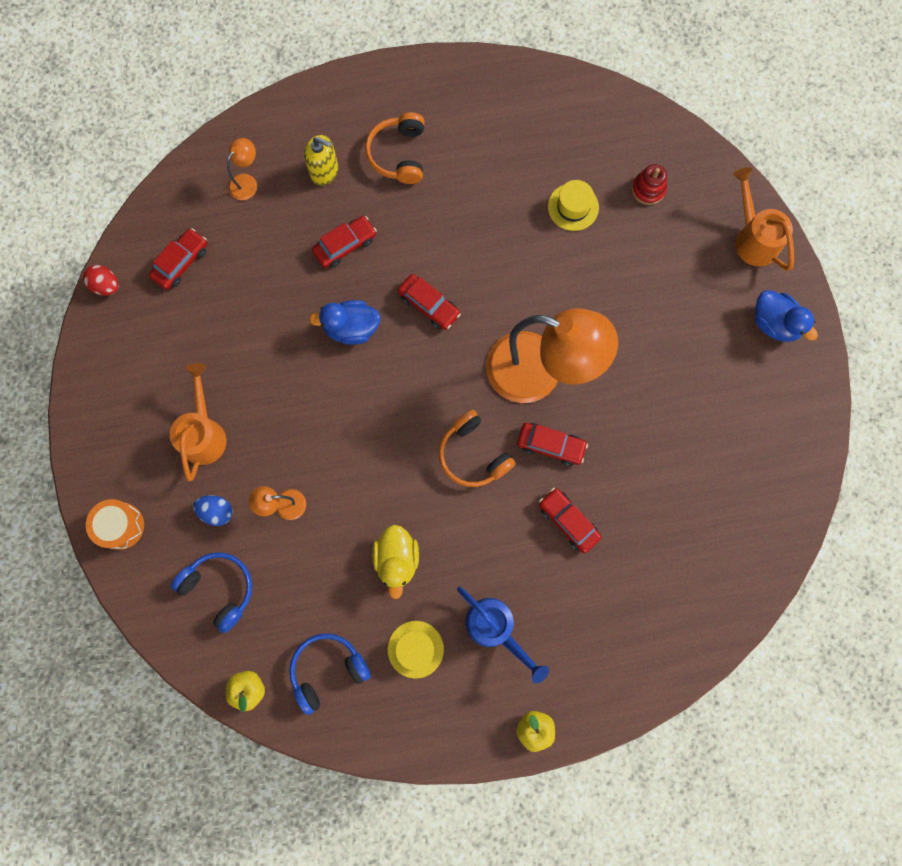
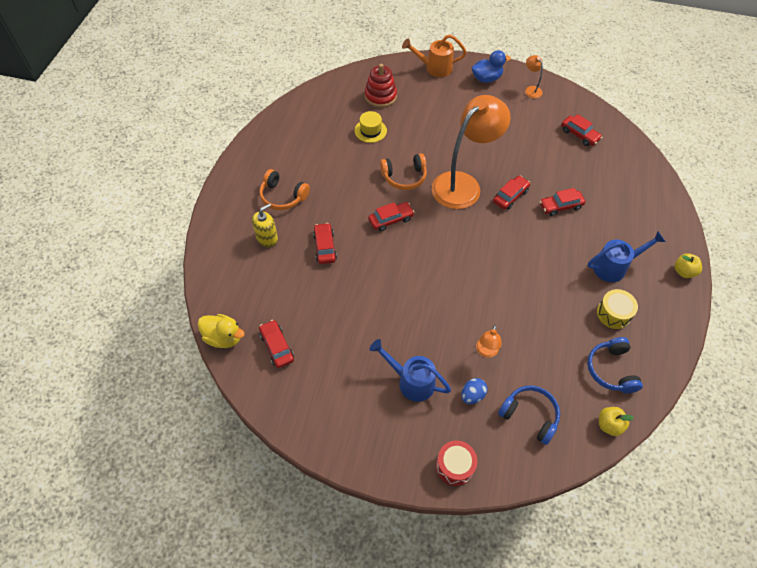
camera: 65 degrees left, 20 degrees down
(106, 285) = (263, 403): red egg -> none
(120, 526) = (455, 466): orange drum -> red drum
(204, 434) = (411, 381): orange watering can -> blue watering can
(219, 589) = (529, 416): blue headphones -> blue headphones turned 60 degrees clockwise
(247, 182) = (245, 284): orange lamp -> orange lamp (531, 89)
(351, 328) = (383, 265): blue duck -> none
(397, 560) = (550, 301): yellow duck -> yellow duck (224, 337)
(415, 649) = (613, 314): yellow hat -> yellow drum
(473, 454) = (498, 235): orange headphones -> orange headphones (404, 177)
(648, 189) = (380, 96): red stacking toy -> red stacking toy, size x1.53
(728, 504) = (579, 135): none -> red car

